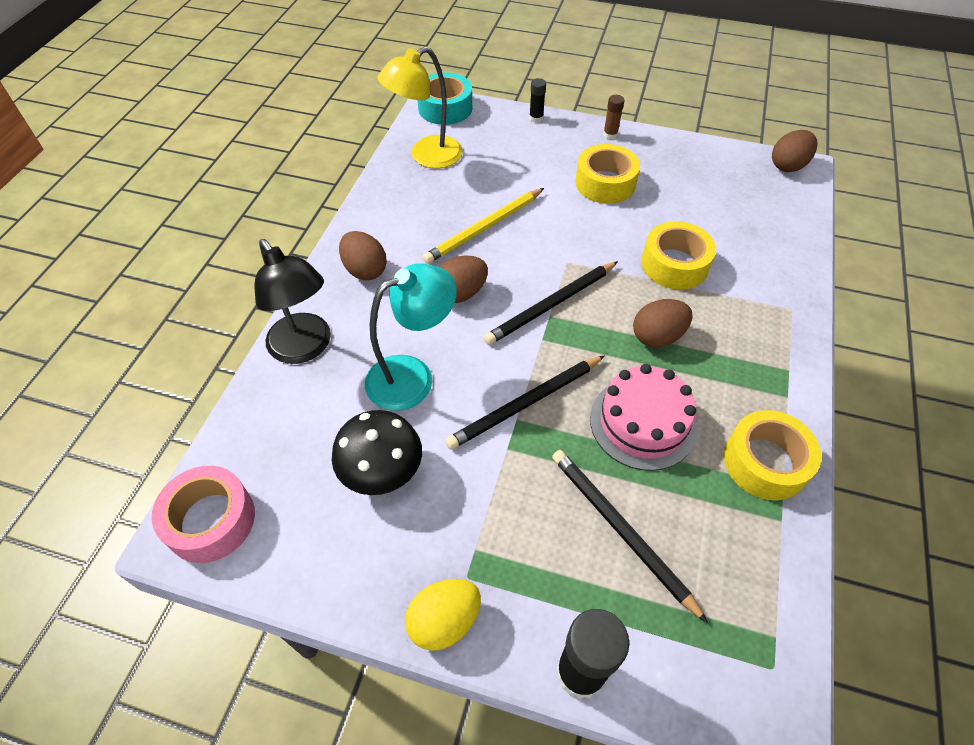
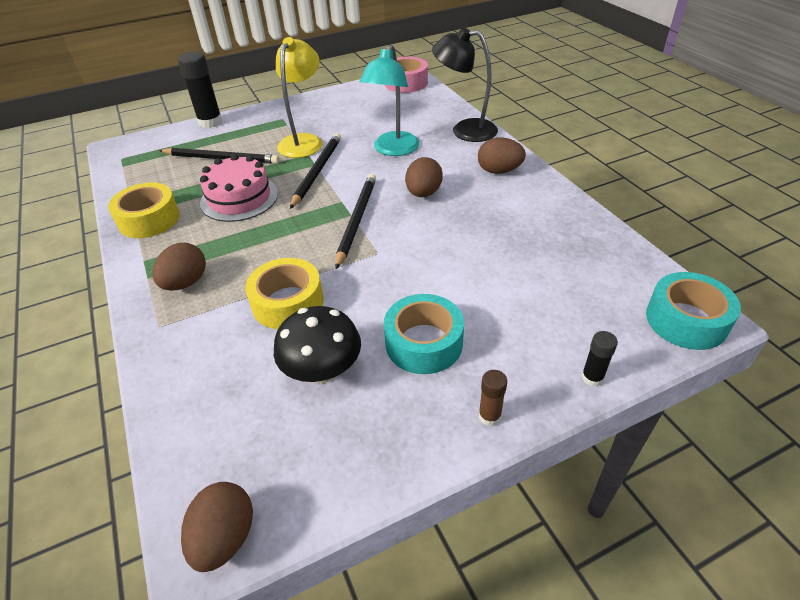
camera: 140 degrees right, 10 degrees down
(382, 471) = (358, 121): black mushroom -> black mushroom (322, 370)
(426, 156) = (604, 260): yellow lamp -> yellow lamp (304, 141)
(444, 621) = (279, 107): yellow egg -> none
(484, 228) = (468, 237): yellow pencil -> none
(605, 183) = (424, 343): yellow tape -> turquoise tape
(657, 336) = (263, 244): brown egg -> brown egg (186, 283)

